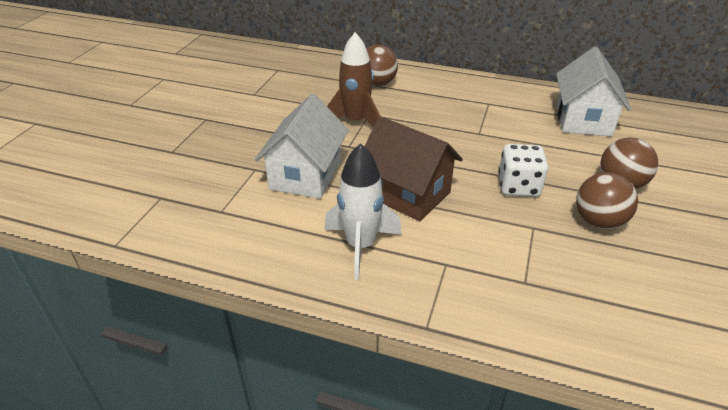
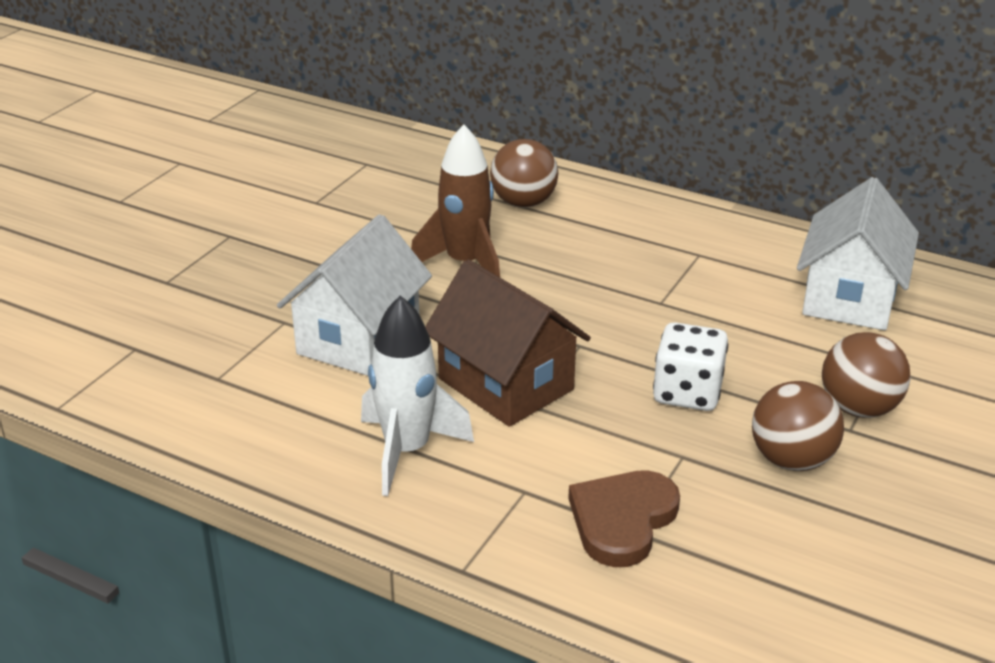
camera: 10 degrees right, 5 degrees down
(515, 276) = (622, 520): none -> brown heart

